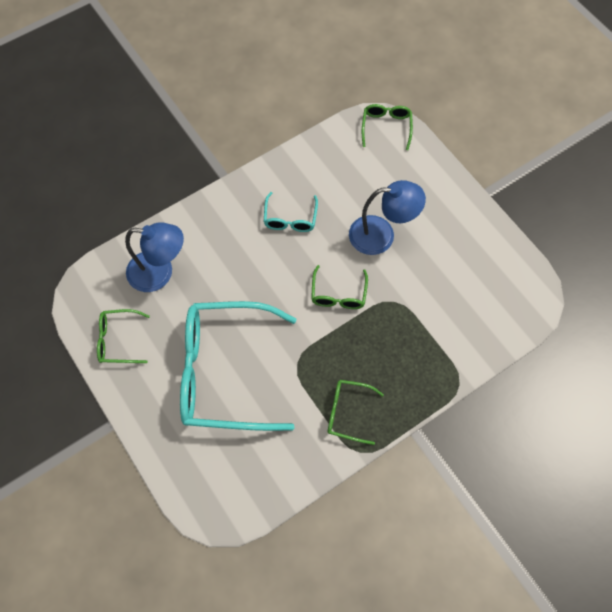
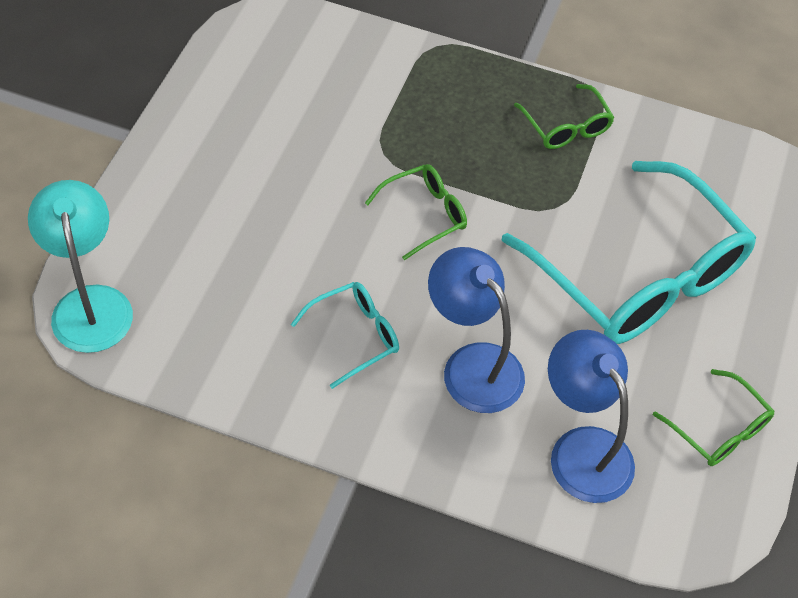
camera: 130 degrees left, 10 degrees down
(381, 235) = (294, 214): blue lamp -> blue lamp (472, 365)
(386, 127) = (90, 304): green glasses -> turquoise lamp

